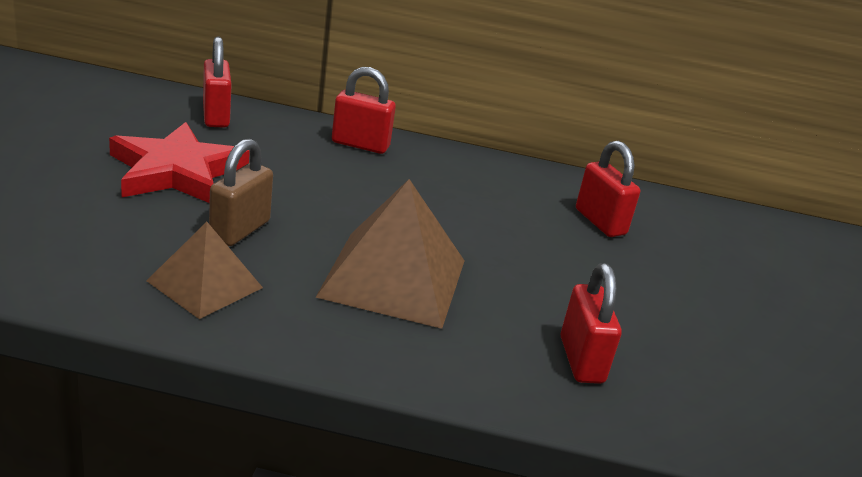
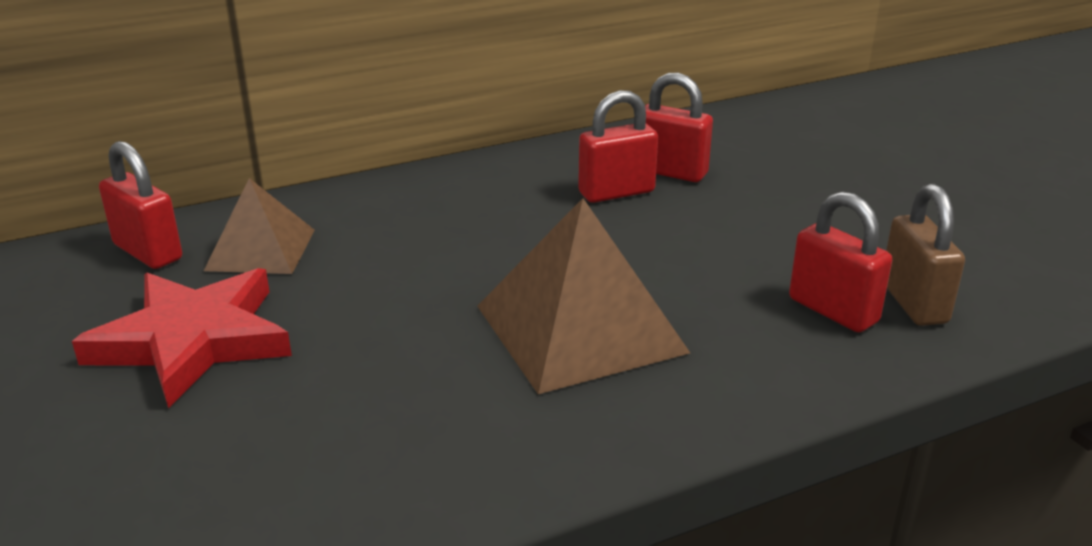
camera: 30 degrees left, 0 degrees up
(205, 284) = (409, 451): brown pyramid -> brown pyramid (261, 249)
(240, 230) = (360, 368): brown padlock -> brown padlock (913, 303)
(360, 144) = (354, 206): red padlock -> red padlock (616, 192)

